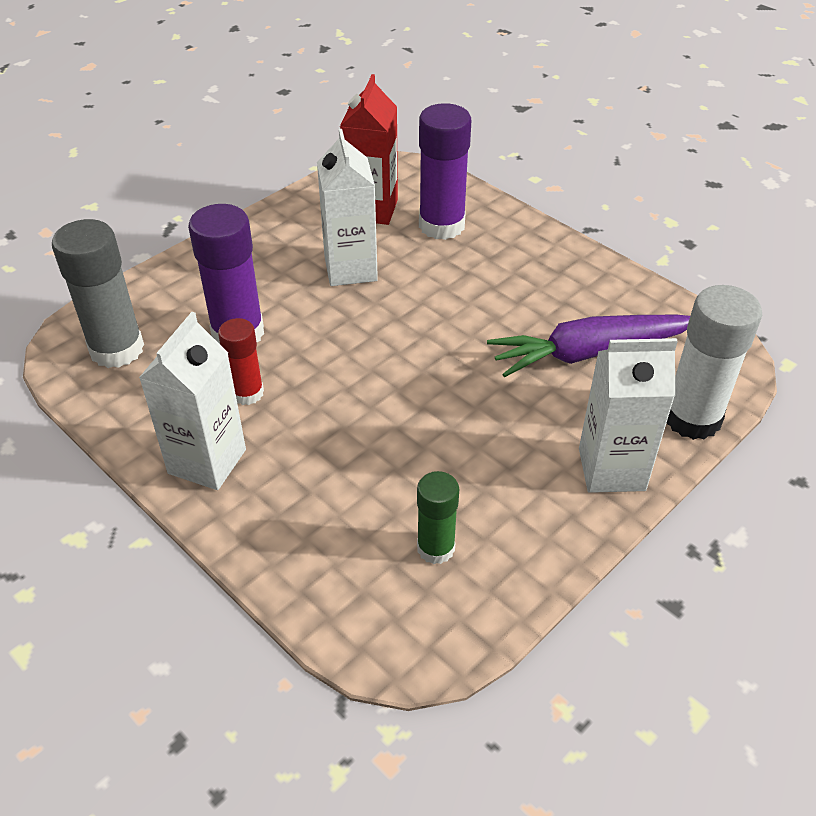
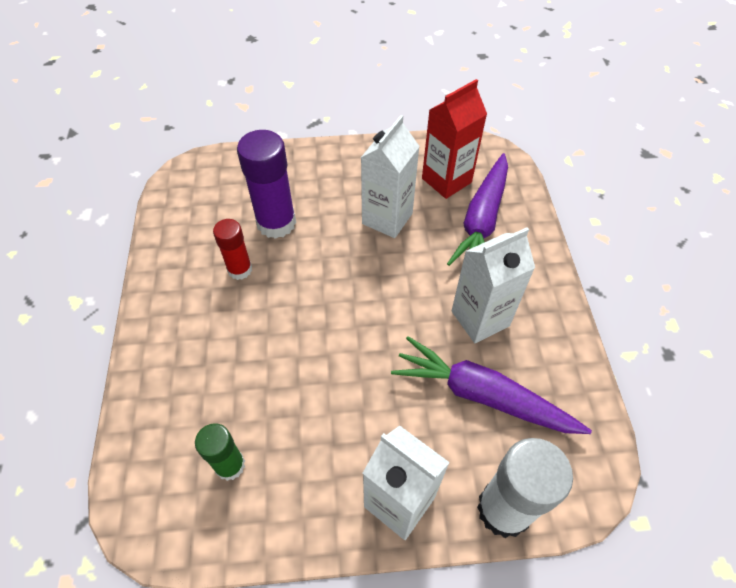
camera: 40 degrees right, 10 degrees up
(117, 349) = (205, 192): grey glue stick -> none
(207, 461) = (174, 301): white carton -> white carton (480, 318)
(441, 225) = (482, 221): purple glue stick -> purple carrot

